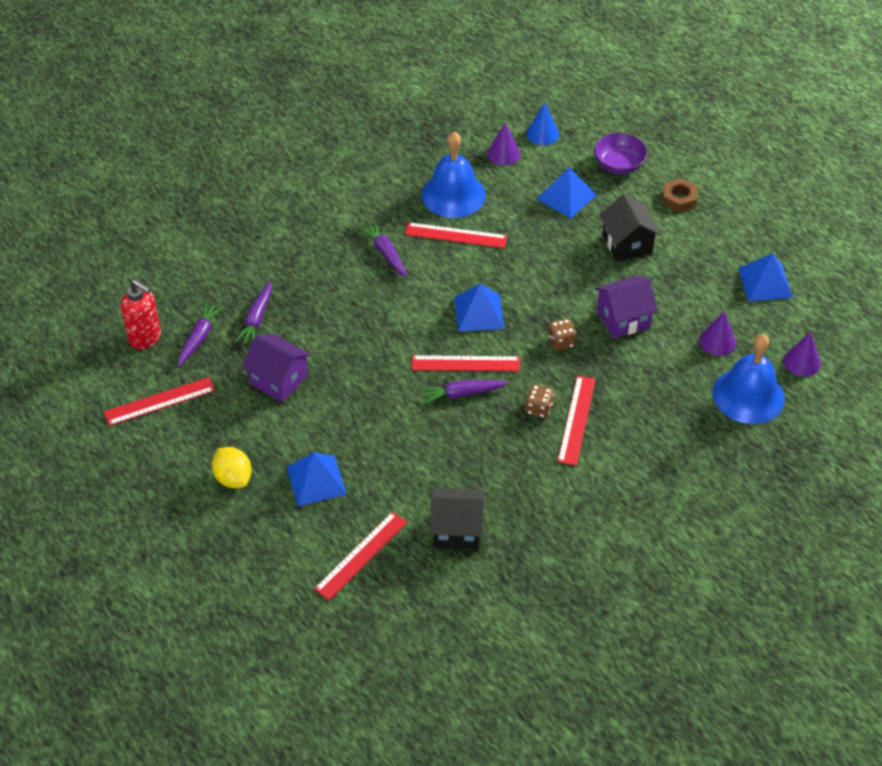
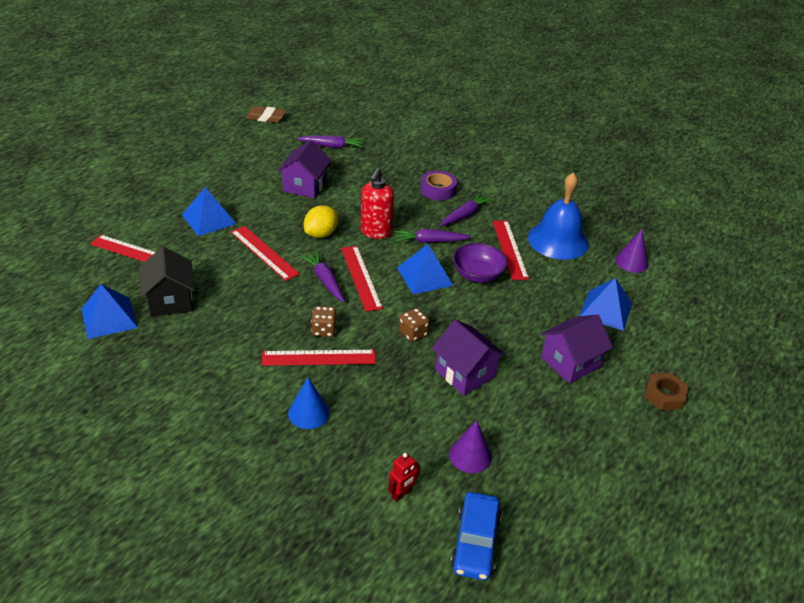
camera: 70 degrees right, 10 degrees down
(98, 392) = (266, 117): none -> brown eraser
(145, 338) = (322, 126): red soap dispenser -> red soap dispenser (376, 232)
(159, 401) = (266, 141): red ruler -> red ruler (264, 252)
(233, 478) = (202, 182): yellow lemon -> yellow lemon (321, 234)
(257, 318) = (362, 166): purple carrot -> purple carrot (430, 241)
(331, 263) = (438, 190): none -> purple tape
(542, 134) = (678, 282): blue cone -> blue cone (309, 413)
(619, 165) = (678, 341): purple bowl -> purple bowl (477, 275)
(627, 244) = (570, 362): black house -> purple house
(748, 395) = (401, 494): blue bell -> red robot
(765, 282) = (584, 489): blue pyramid -> blue pyramid (109, 318)
(802, 362) = (475, 542): purple cone -> blue car

